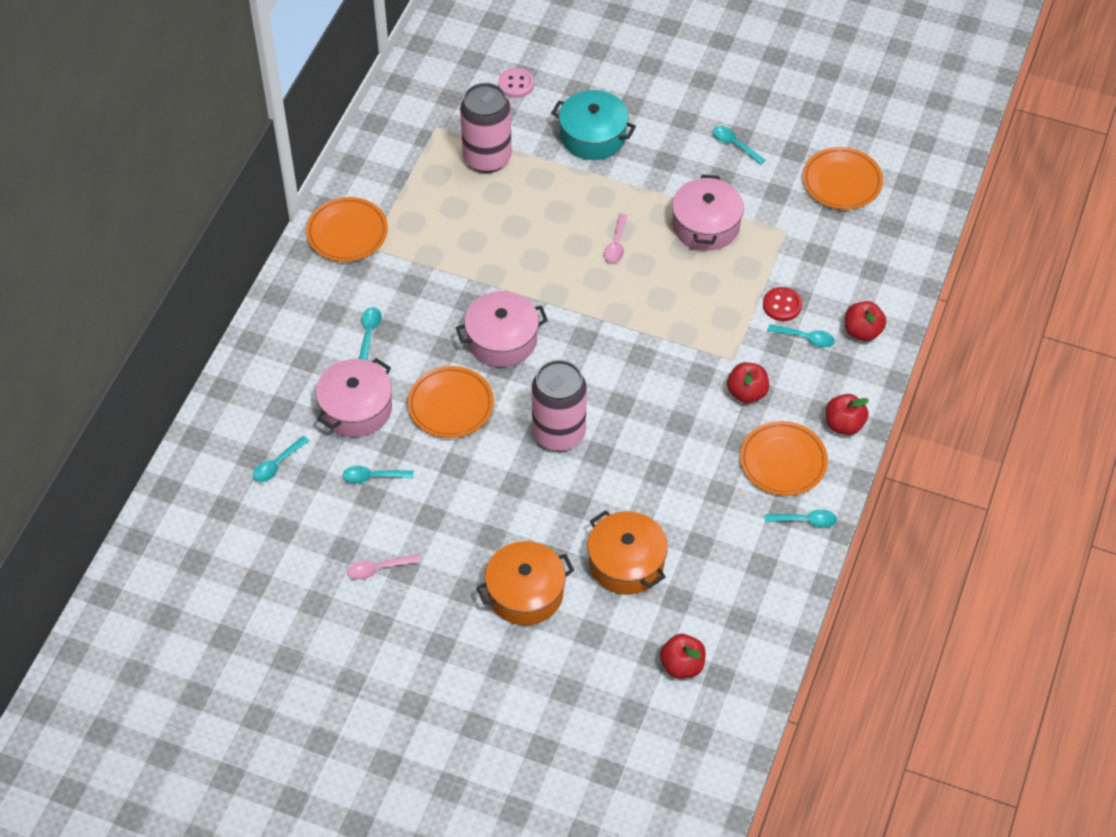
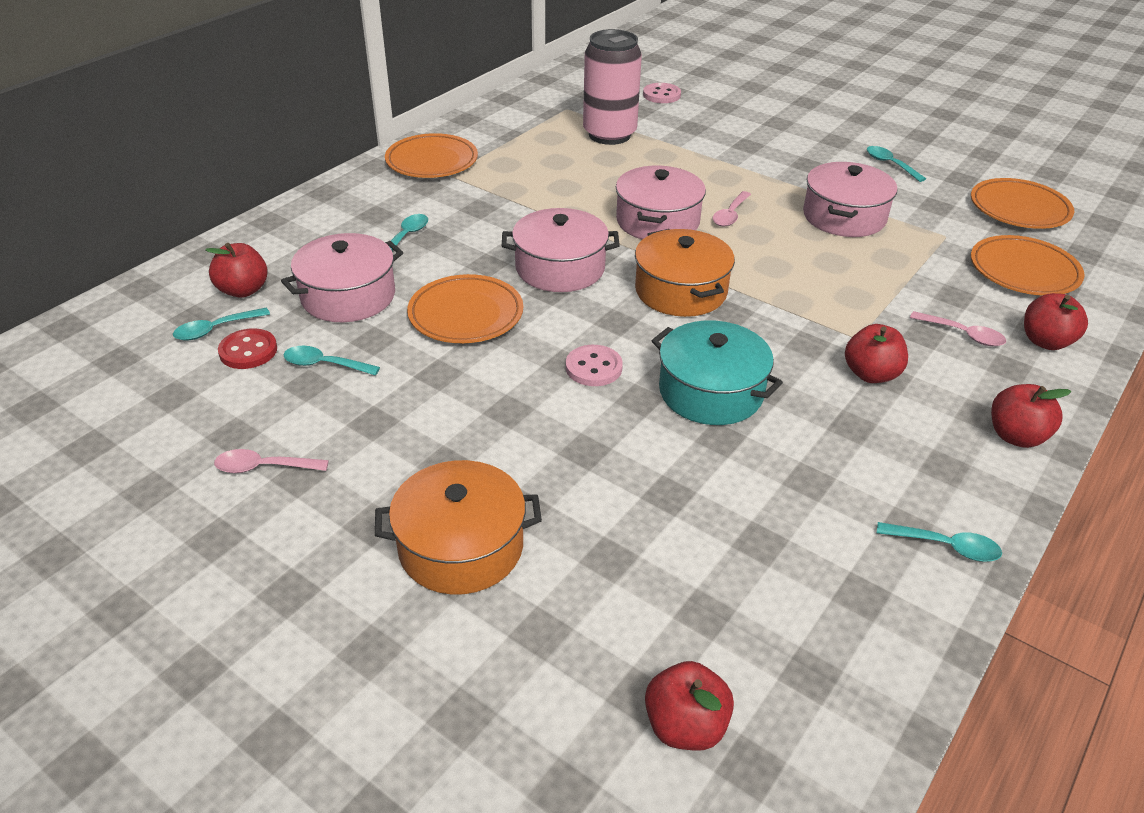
camera: 15 degrees right, 15 degrees down
(274, 421) = (243, 290): none -> red apple
(559, 433) = (593, 368): pink can -> pink button
(560, 266) = (657, 221): none -> pink pot
(593, 136) = (730, 137): turquoise pot -> turquoise pot (711, 392)
(626, 563) = (636, 541): orange pot -> orange pot (680, 291)
(782, 305) = (932, 298): red button -> red button (248, 351)
(783, 461) = (915, 462): orange plate -> orange plate (1024, 271)
(806, 338) = (963, 334): turquoise spoon -> pink spoon

